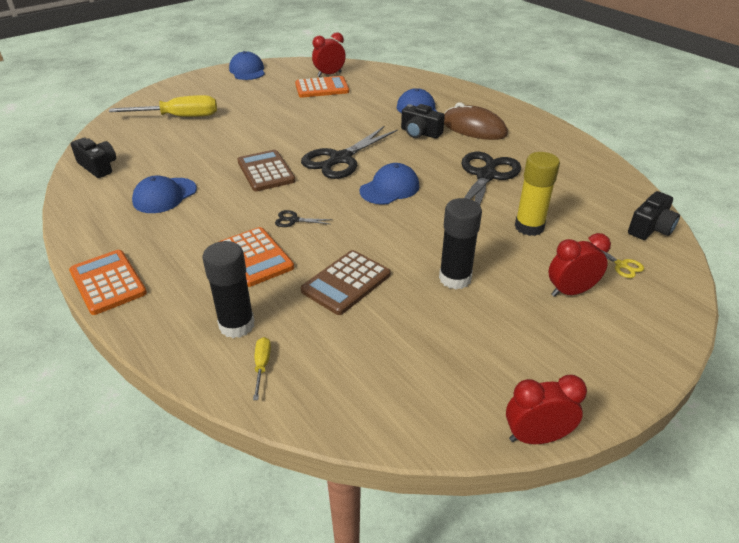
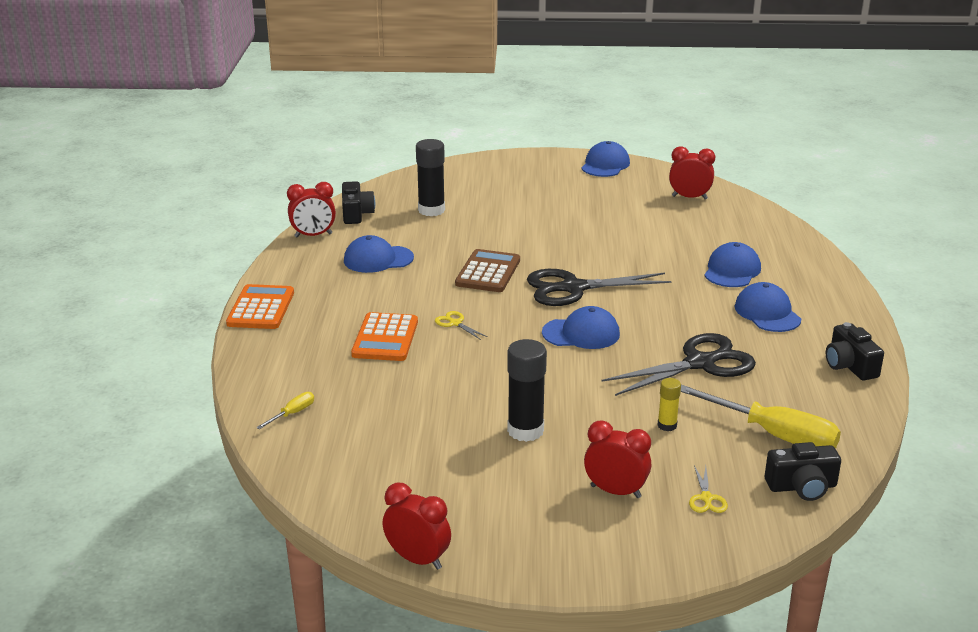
camera: 40 degrees right, 10 degrees down
(80, 198) = (313, 235): none -> red clock
(179, 117) = (477, 192): yellow screwdriver -> yellow screwdriver (774, 435)
(237, 325) = (310, 379): black glue stick -> black glue stick (431, 210)
(293, 220) = (455, 323): black scissors -> yellow scissors
(322, 88) = (658, 210): orange calculator -> none
(346, 283) = (429, 390): brown calculator -> none
(420, 133) = (696, 295): black camera -> black camera (849, 366)
(474, 128) = (767, 313): brown mouse -> blue cap
(529, 227) = (667, 425): yellow glue stick -> yellow glue stick, size x0.53

